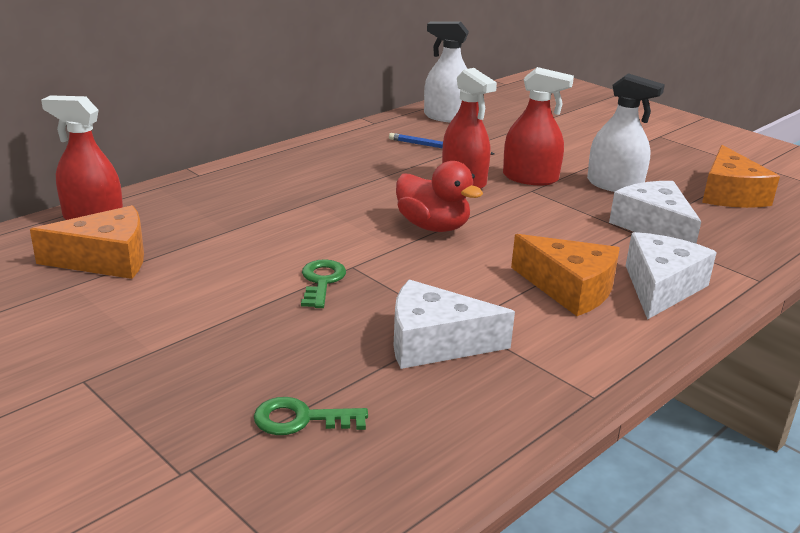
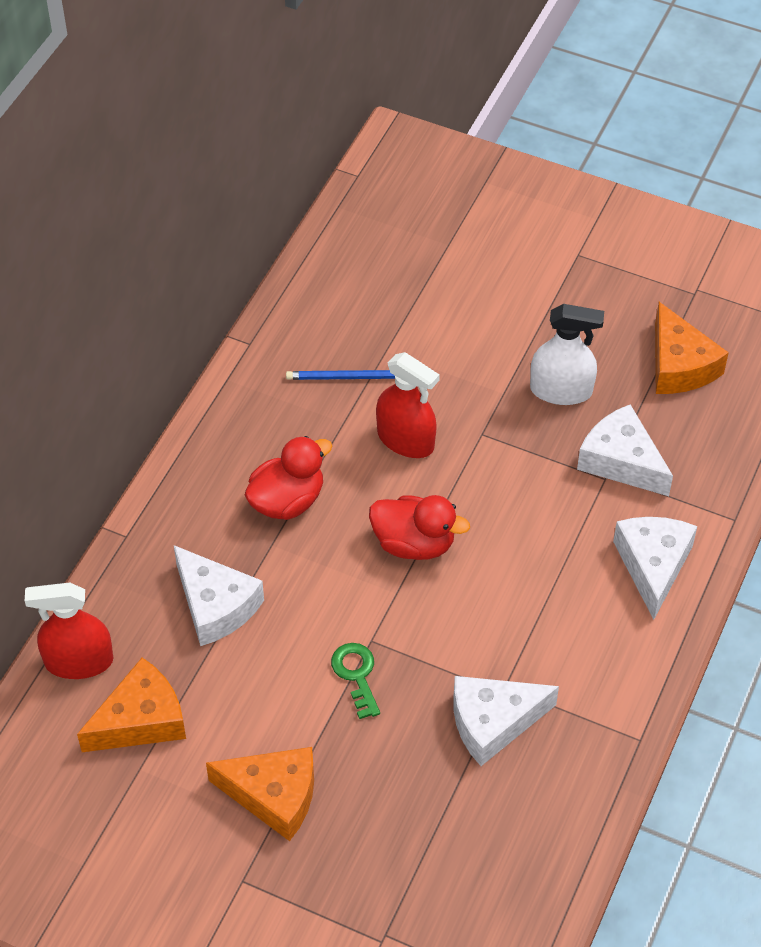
camera: 20 degrees left, 25 degrees up
(234, 219) = (216, 605): none -> white cheese
(301, 419) = (435, 854): green key -> none
(342, 186) = (287, 501): none -> red duck
(447, 117) = (326, 297): white spray bottle -> none
(530, 178) = (471, 408): red spray bottle -> none
(570, 288) = (576, 599): orange cheese -> orange cheese (274, 796)

